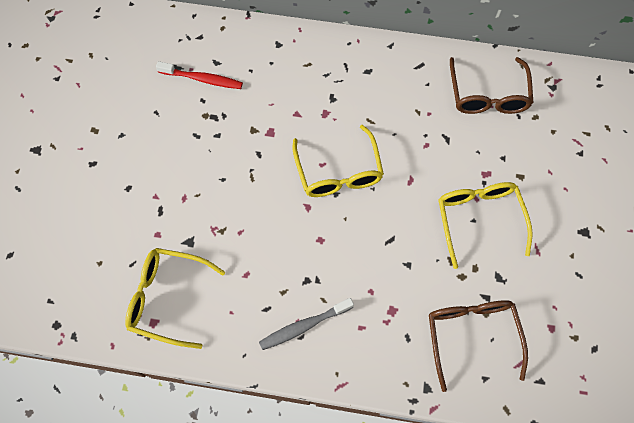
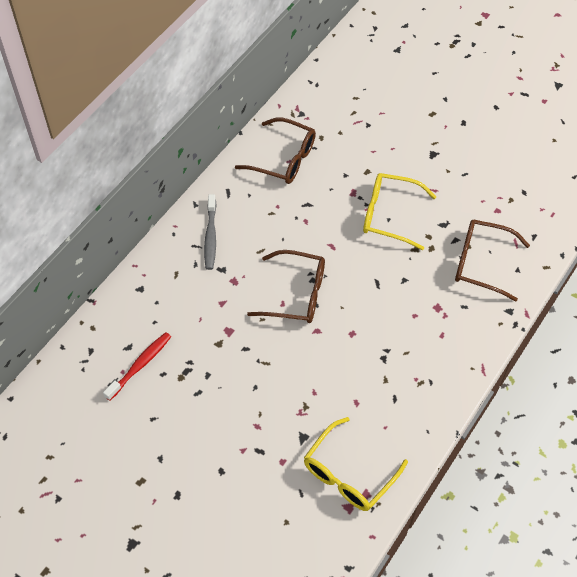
camera: 65 degrees left, 10 degrees down
(304, 326) = (422, 376): grey toothbrush -> grey toothbrush (210, 236)
(338, 172) = (296, 294): yellow glasses -> brown glasses

